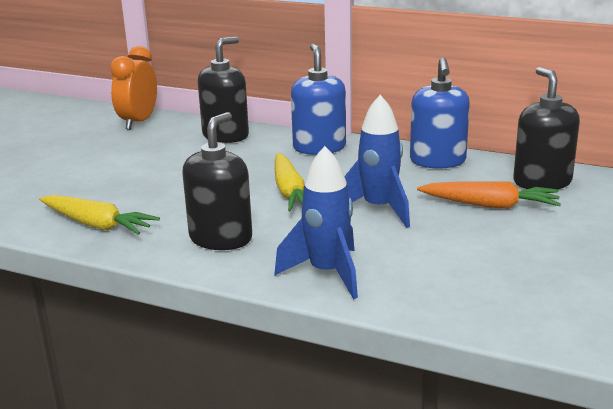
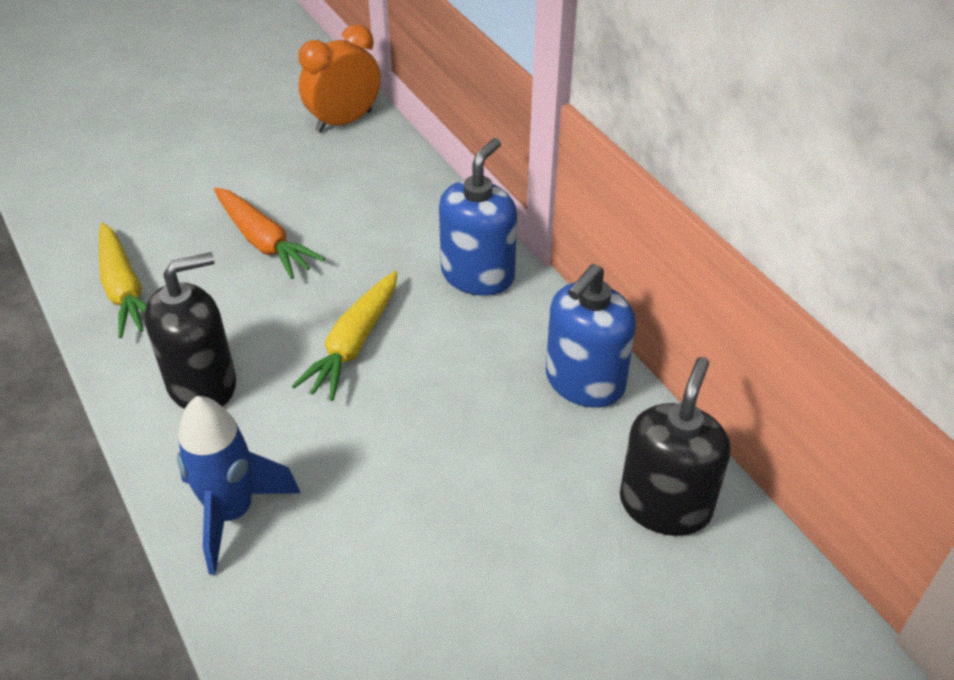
camera: 35 degrees right, 20 degrees up
(225, 135) = (403, 195): black soap dispenser -> none
(378, 209) = (409, 434): blue rocket -> none
(490, 205) = (542, 509): orange carrot -> orange carrot (264, 241)

